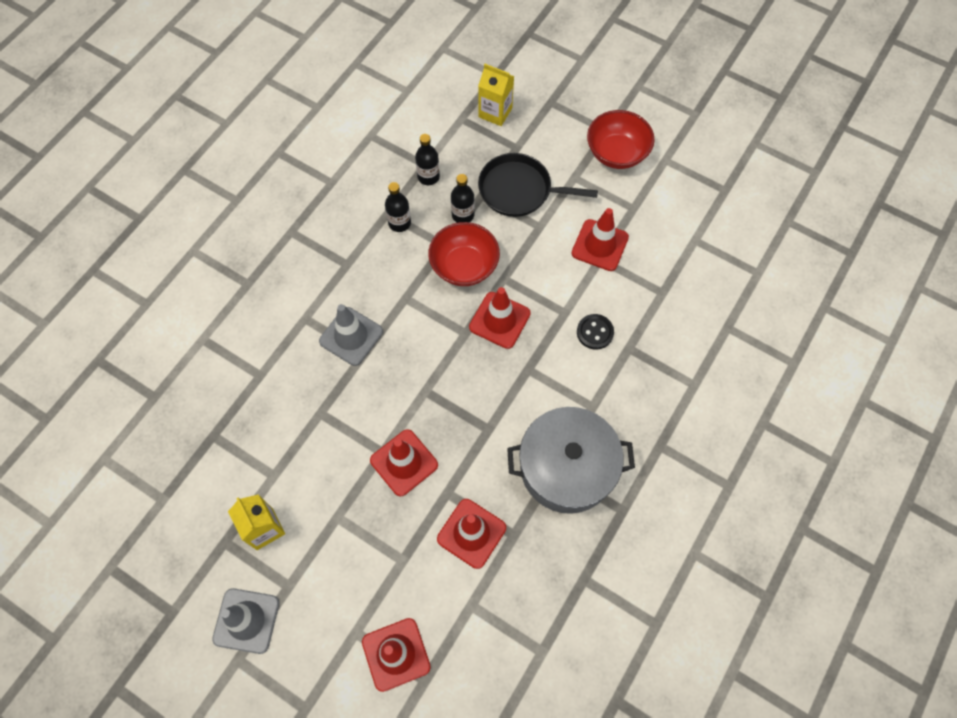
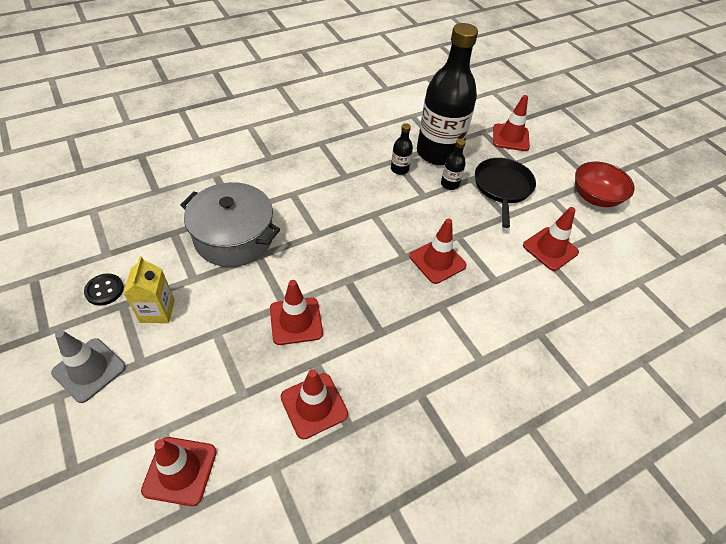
camera: 25 degrees right, 15 degrees down
(351, 336) = (317, 219): grey traffic cone -> none
(428, 177) = (438, 153): black bottle -> black bottle, size x2.50
(464, 266) = (431, 214): red bowl -> none
(495, 112) = (510, 138): yellow carton -> red traffic cone
(519, 190) = (502, 187): black pan -> black pan turned 60 degrees clockwise
(567, 467) = (431, 398): grey pot -> grey pot (234, 237)
(595, 332) = (514, 306): black button -> black button (104, 290)

